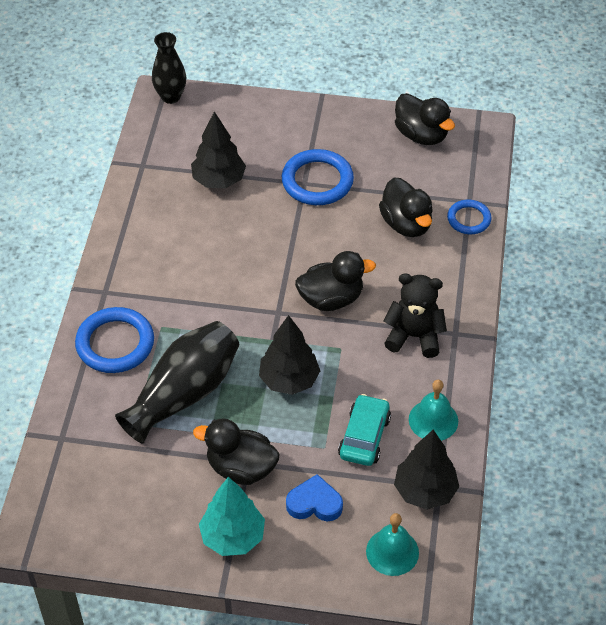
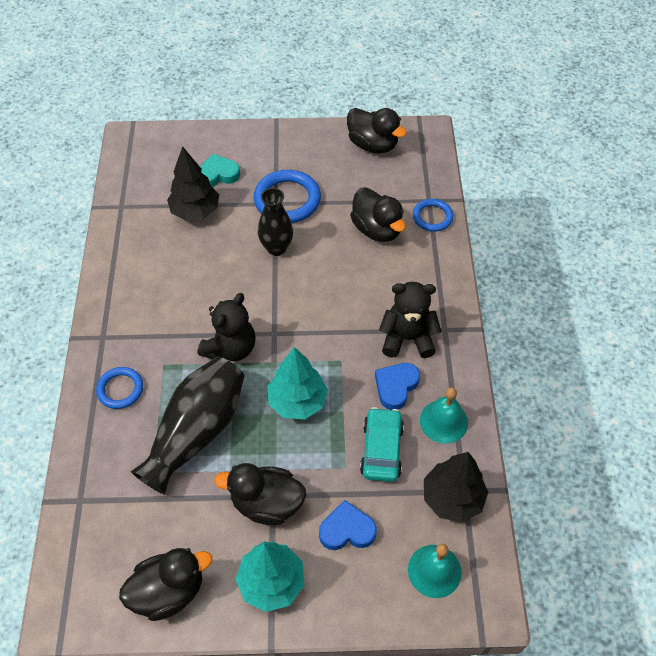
camera: 10 degrees left, 5 degrees up
(115, 343) = (120, 389): blue ring -> blue ring, size x0.60
(170, 97) = (138, 138): black vase -> black vase (276, 248)
(231, 320) = (231, 348): none -> black teddy bear
(249, 145) = (218, 174): none -> turquoise heart
(289, 380) = (297, 401): black tree -> turquoise tree
(331, 299) = (322, 312): black duck -> black duck (169, 591)
(392, 381) = (396, 387): none -> blue heart

